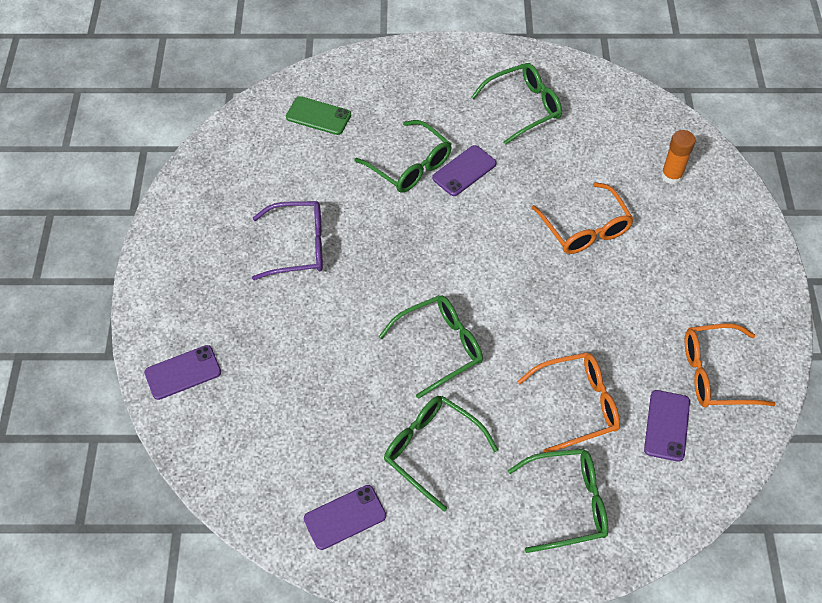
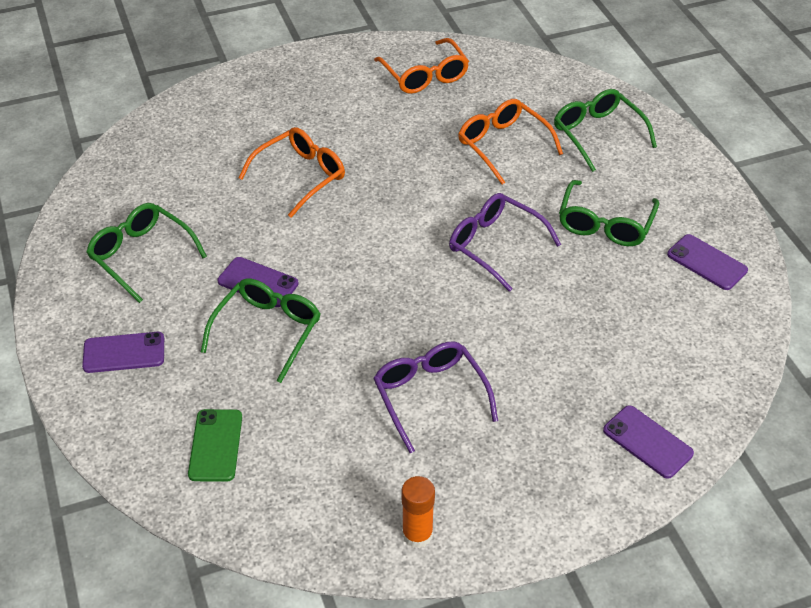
camera: 110 degrees left, 10 degrees down
(440, 347) = (495, 245): green glasses -> purple glasses
(667, 425) = (491, 94): purple phone -> purple phone (124, 353)
(671, 175) = (206, 131): orange glue stick -> orange glue stick (417, 534)

